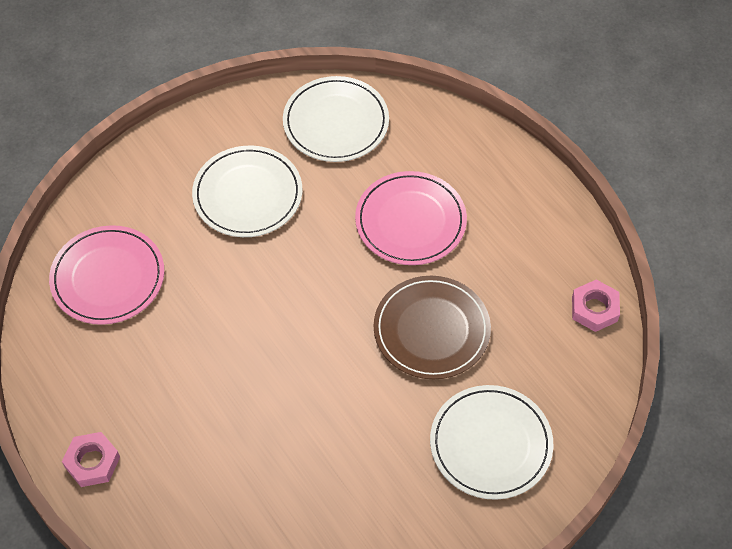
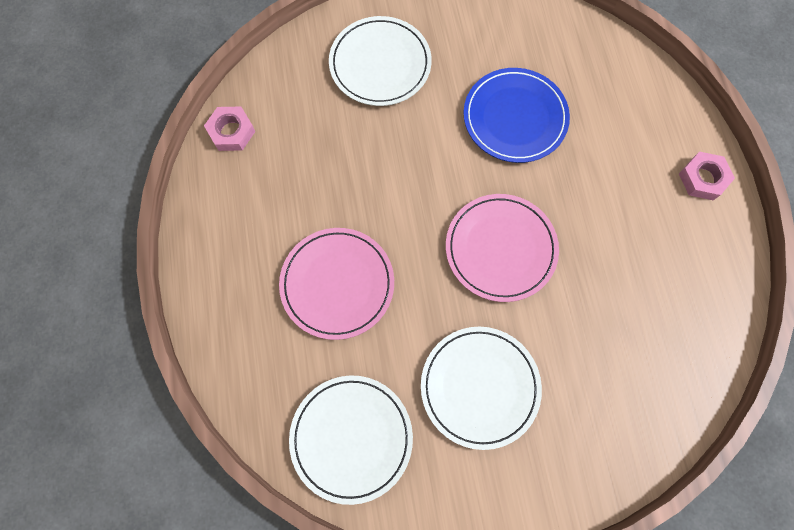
camera: 155 degrees left, 15 degrees up
(108, 277) = (648, 351): pink plate -> pink plate (500, 248)
(316, 445) = (515, 117): none -> blue plate
(431, 330) = (375, 171): brown plate -> none

